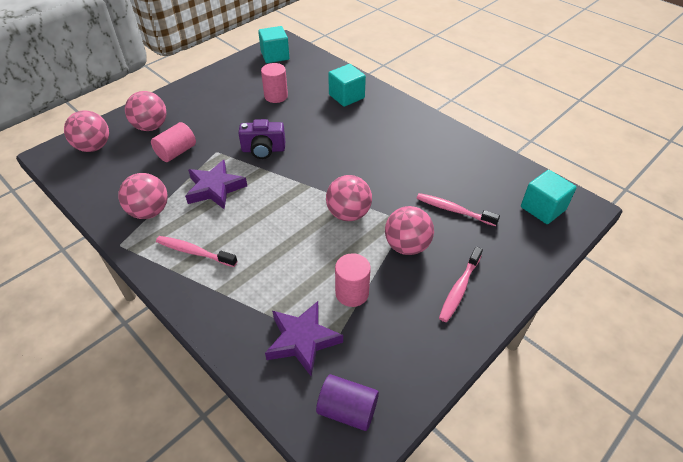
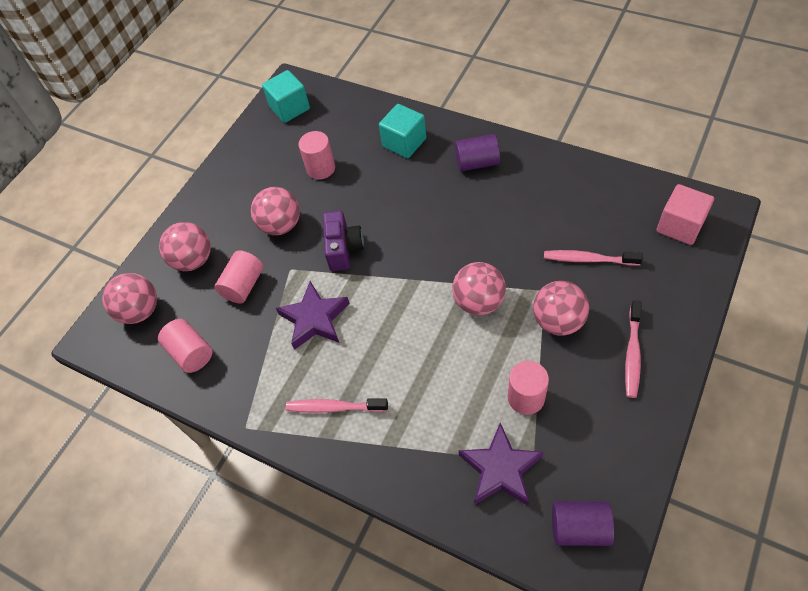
camera: 10 degrees left, 10 degrees up
(111, 183) = (191, 353): none -> pink cylinder
(149, 212) = (256, 374): pink ball -> pink ball (281, 225)
(263, 150) = (343, 249): purple camera -> purple camera turned 75 degrees counterclockwise
(395, 123) = (477, 163): none -> purple cylinder
(543, 208) = (680, 226): turquoise cube -> pink cube

